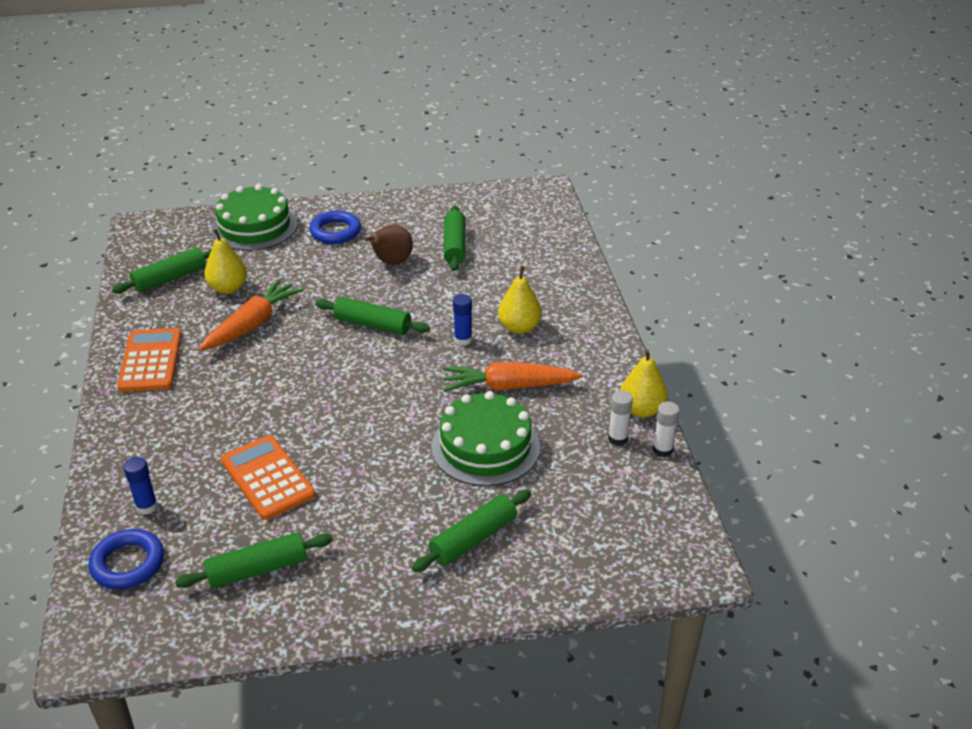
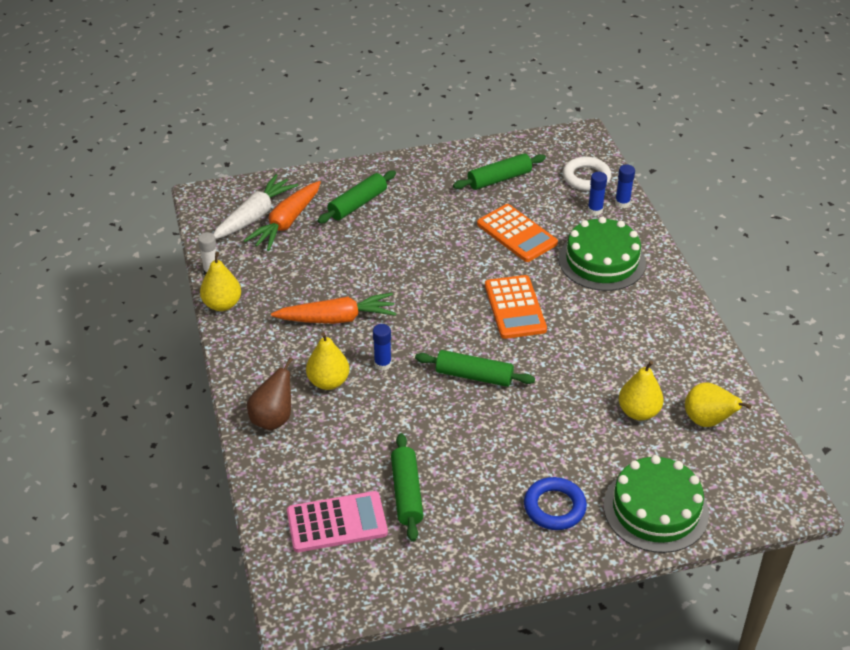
camera: 175 degrees right, 5 degrees up
(102, 516) = (622, 203): none -> blue glue stick
(128, 563) = (586, 177): blue ring -> white ring
(151, 361) = (665, 324): orange calculator -> orange calculator (515, 307)
(170, 278) = (707, 421): green rolling pin -> yellow pear
(252, 324) = (592, 368): orange carrot -> orange carrot (286, 223)
(391, 262) = (475, 461): brown pear -> brown pear (273, 419)
(485, 446) = (353, 266): green cake -> green cake (602, 261)
(514, 231) = (337, 522): none -> pink calculator
(617, 439) = (246, 279): white glue stick -> none
(620, 528) = (254, 216): none -> white carrot

